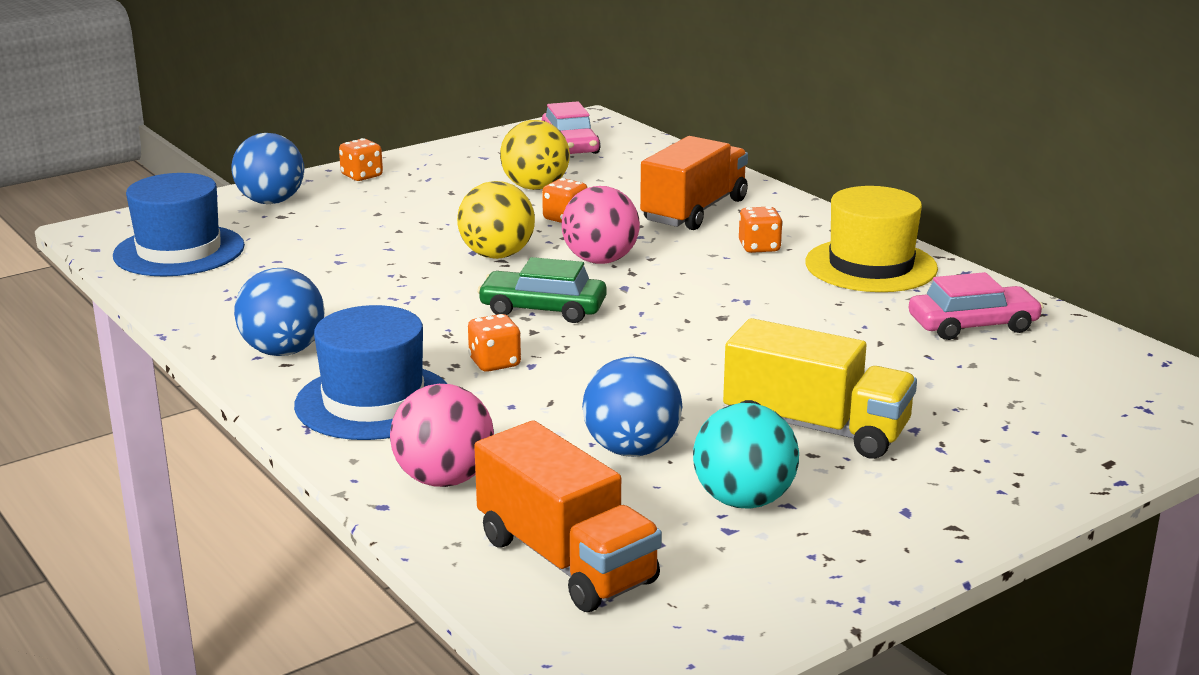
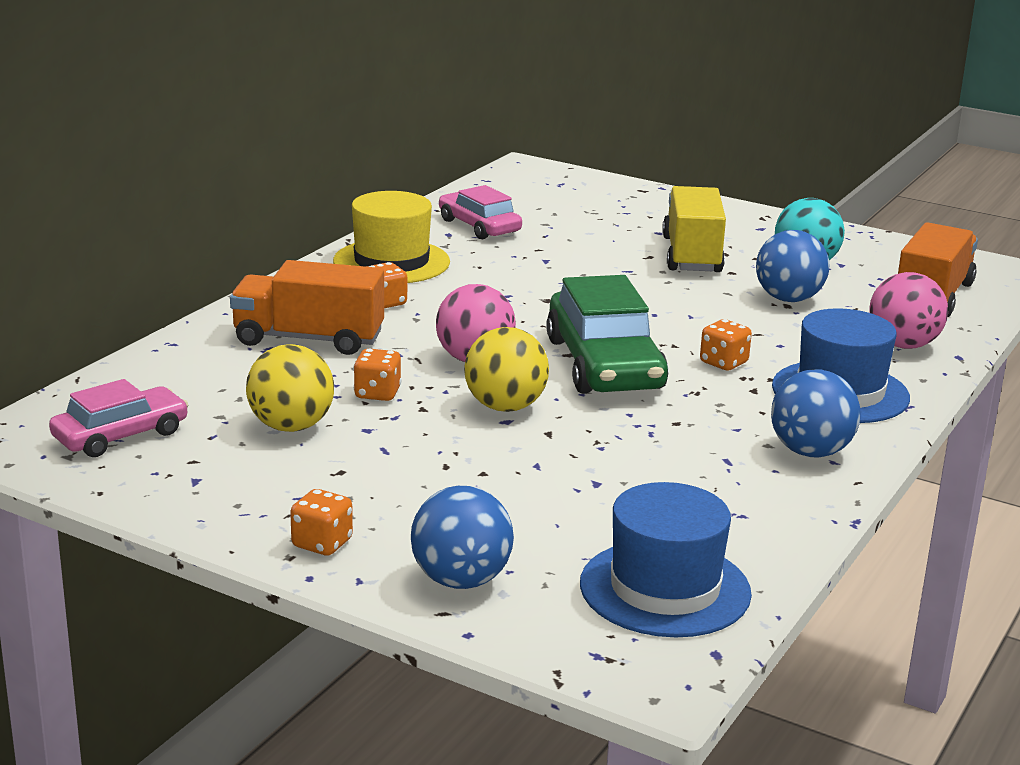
camera: 115 degrees left, 0 degrees up
(543, 309) = (604, 364): green car -> green car, size x1.63

